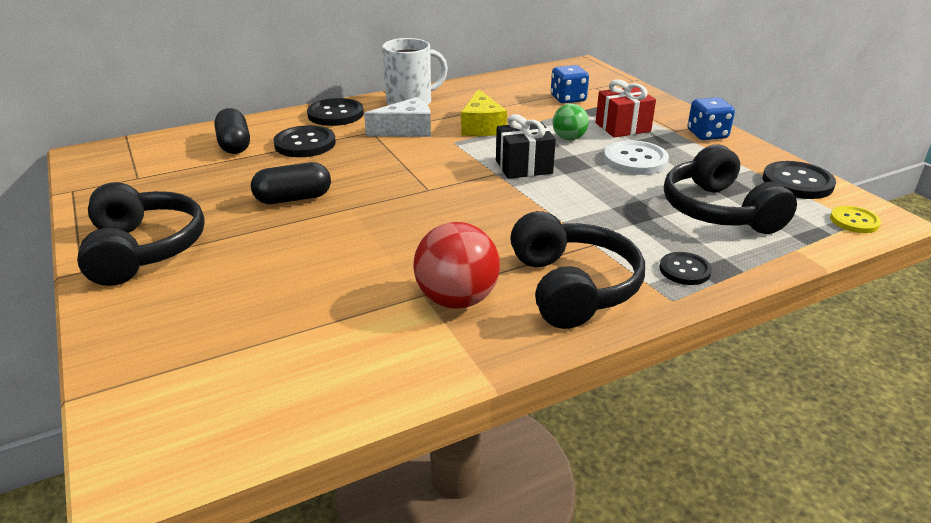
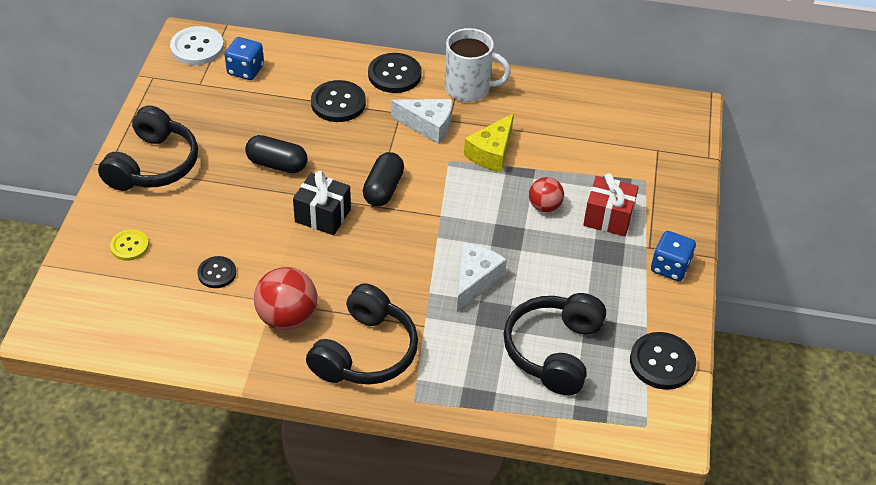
camera: 35 degrees right, 15 degrees up
(235, 145) = (289, 77): black capsule -> black capsule (383, 189)
(523, 167) = (468, 220): black gift -> black gift (323, 215)
(568, 99) = (610, 153): blue dice -> blue dice (245, 70)
(569, 138) = (544, 206): green ball -> red ball
(588, 198) = (475, 281): none -> white cheese
(635, 160) = (565, 262): white button -> white button (197, 47)
(684, 270) = (454, 384): black button -> black button (217, 273)
(854, 221) = (643, 423): yellow button -> yellow button (129, 246)

